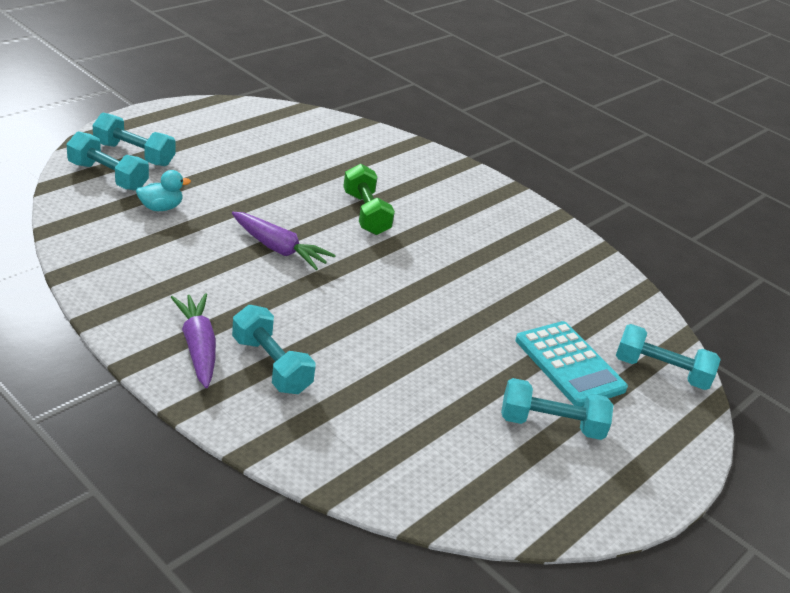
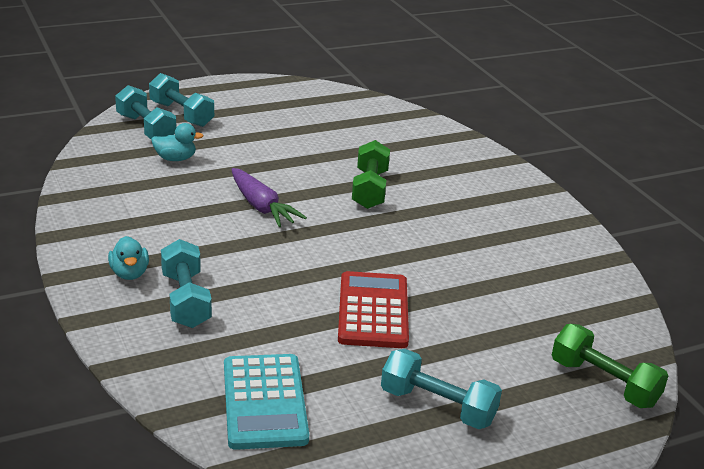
camera: 25 degrees right, 5 degrees down
(198, 347) = (129, 273): purple carrot -> turquoise duck
(444, 341) = (373, 311): none -> red calculator
(569, 364) = (498, 356): turquoise calculator -> turquoise calculator (264, 402)
(661, 371) = (604, 383): turquoise dumbbell -> green dumbbell

